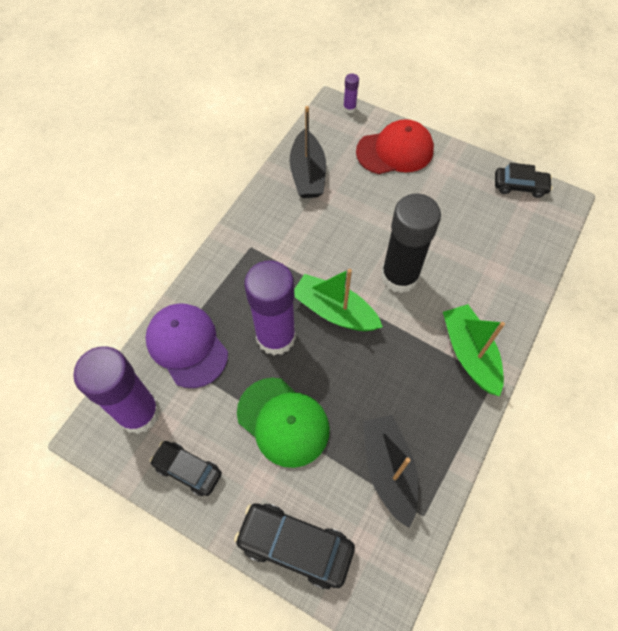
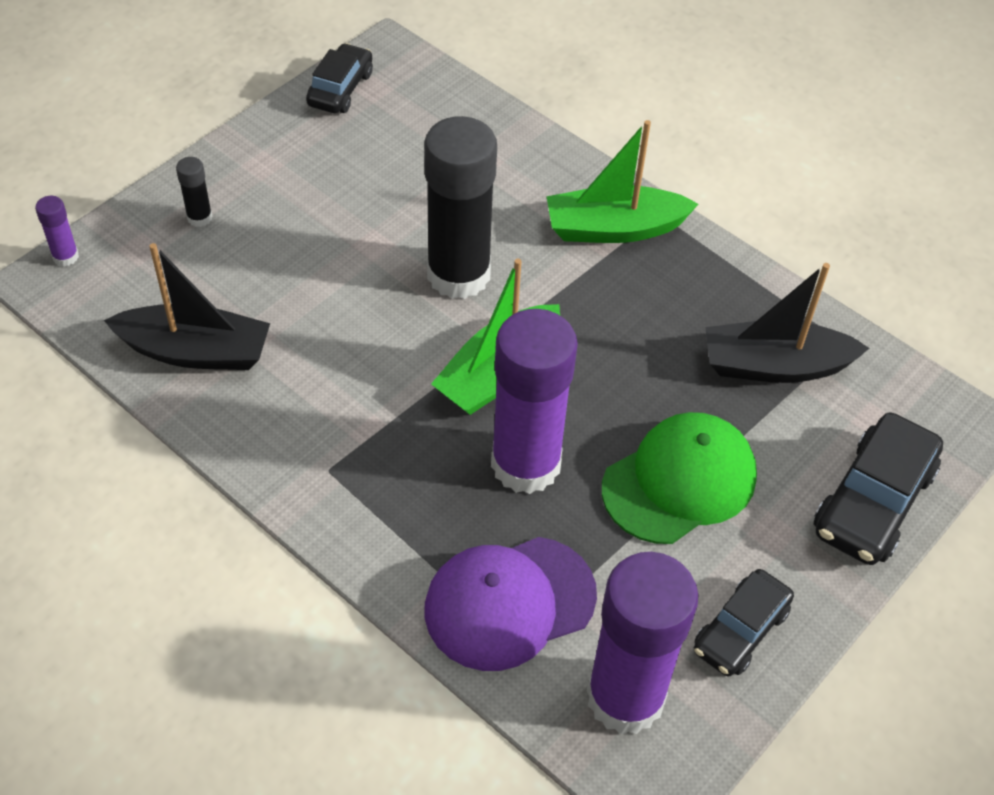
camera: 80 degrees left, 10 degrees down
(395, 151) = (199, 217): red cap -> black glue stick

